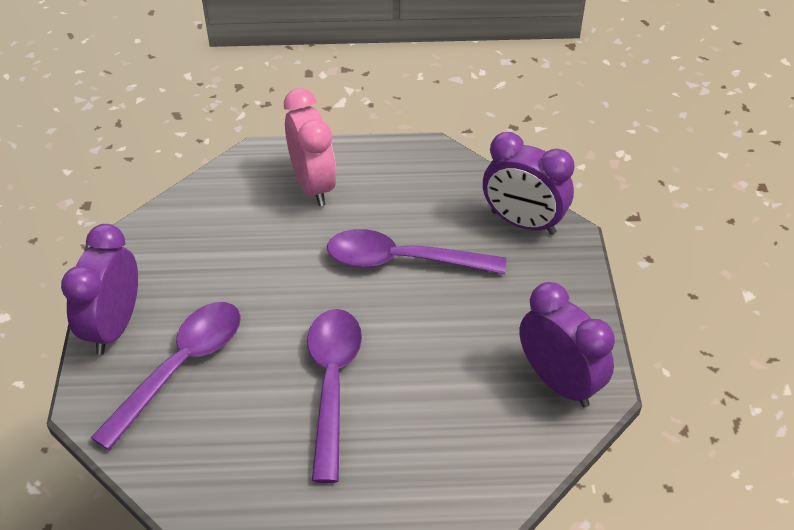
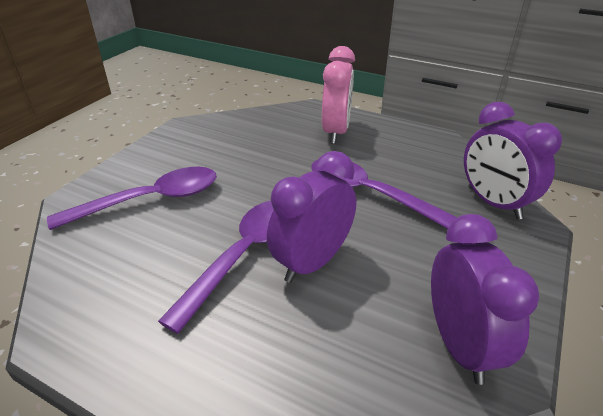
camera: 30 degrees right, 10 degrees down
(114, 327) = (136, 163): purple clock -> purple clock (312, 262)

